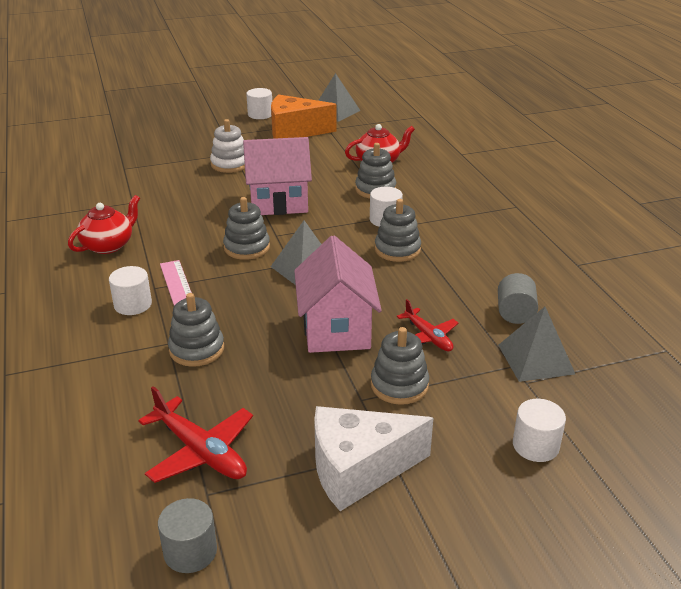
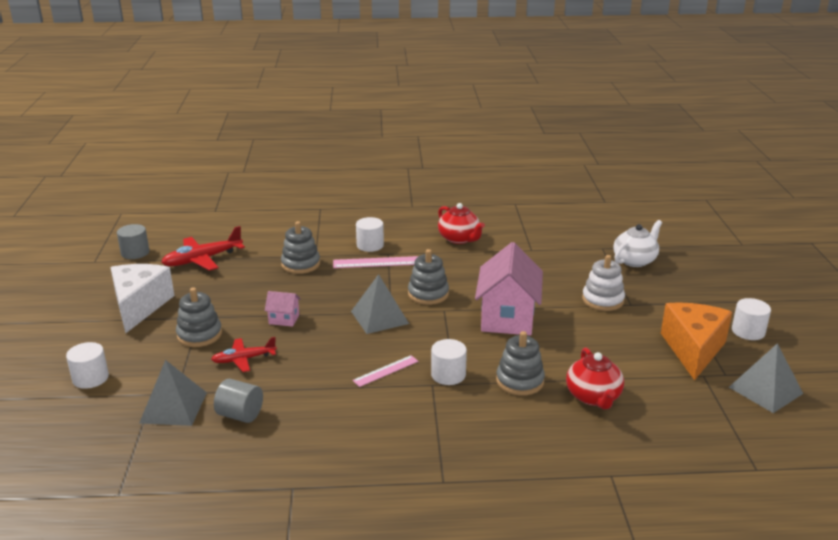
camera: 105 degrees right, 5 degrees down
(149, 153) = (635, 260): none -> white teapot
(336, 329) = (284, 319): pink house -> pink house, size x0.45
(397, 250) = (386, 371): grey stacking toy -> pink ruler

